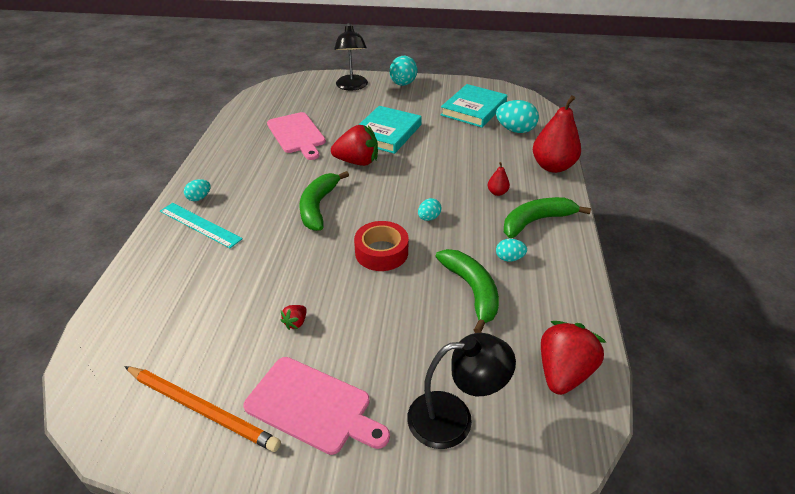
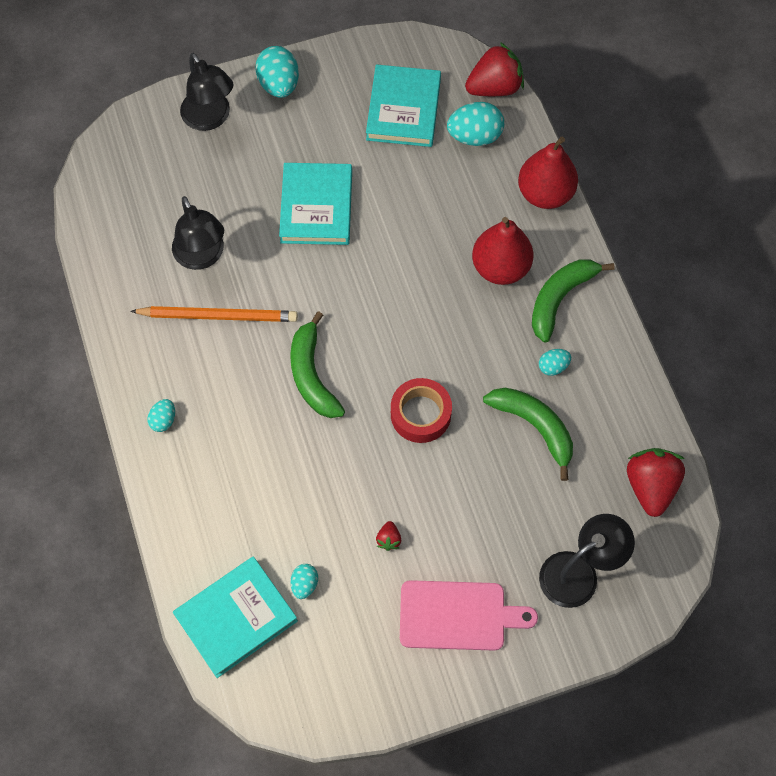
camera: 25 degrees left, 25 degrees up
(131, 329) = (236, 618): none -> turquoise book
(200, 225) = (197, 460): turquoise ruler -> none
(202, 409) = (366, 661): orange pencil -> orange pencil (218, 316)
(297, 134) = (202, 257): pink cutting board -> black lamp
(357, 162) = (311, 279): red strawberry -> red strawberry (494, 87)
(429, 218) = (444, 341): turquoise egg -> turquoise egg (304, 584)
(497, 192) = (500, 267): red pear -> red pear, size x2.25

